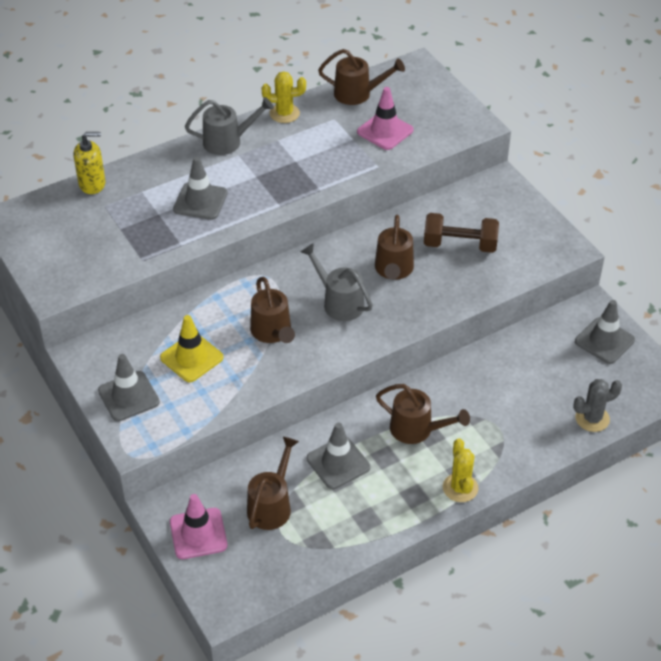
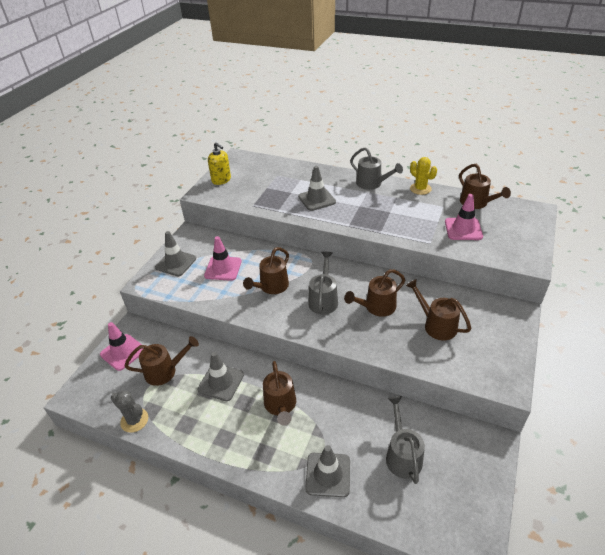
camera: 55 degrees right, 5 degrees down
(92, 184) = (287, 164): yellow soap dispenser -> yellow soap dispenser (221, 180)
(191, 358) = (223, 268): yellow traffic cone -> pink traffic cone
(460, 245) = (436, 325): brown dumbbell -> brown watering can
(460, 488) = (250, 461): yellow cactus -> none
(551, 374) = (402, 454): none -> grey watering can
(592, 418) = (387, 510): grey cactus -> grey cactus (134, 420)
(604, 341) = (471, 470): grey traffic cone -> grey traffic cone (328, 474)

